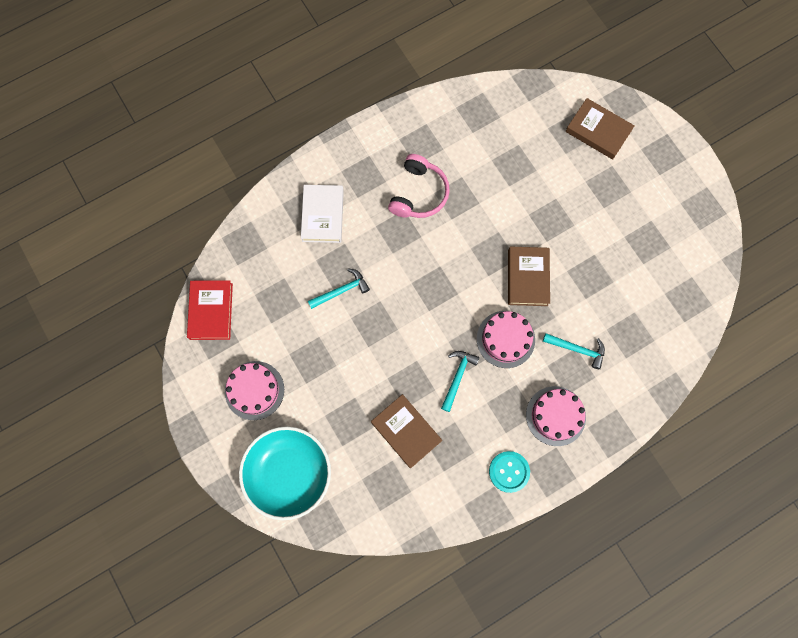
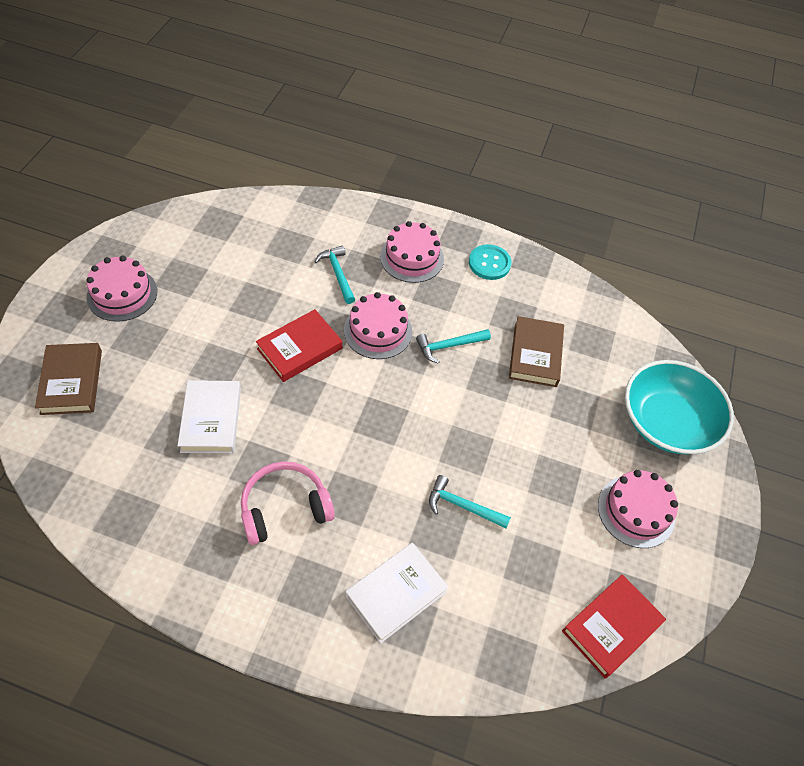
camera: 135 degrees left, 20 degrees down
(510, 191) = (211, 420): none -> white book
(527, 277) = (299, 349): brown book -> red book
(656, 196) = (122, 294): none -> pink cake

